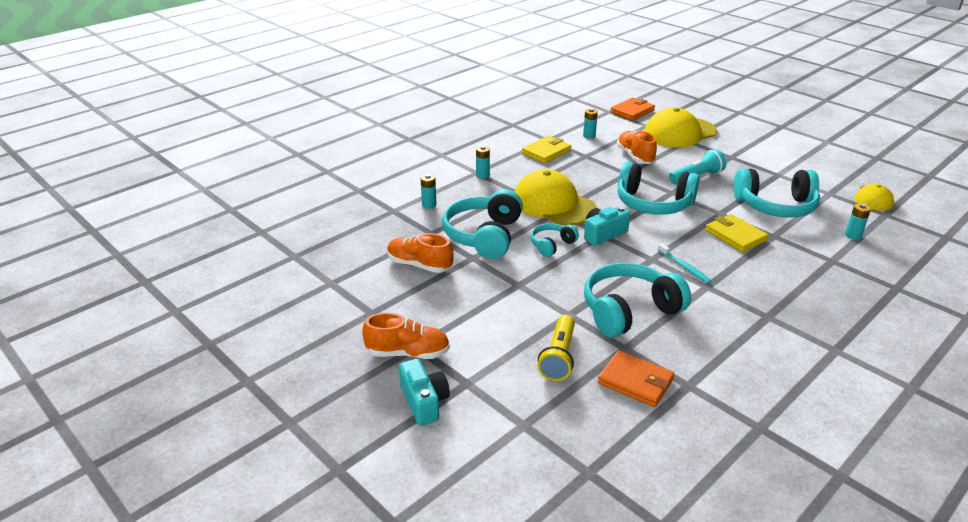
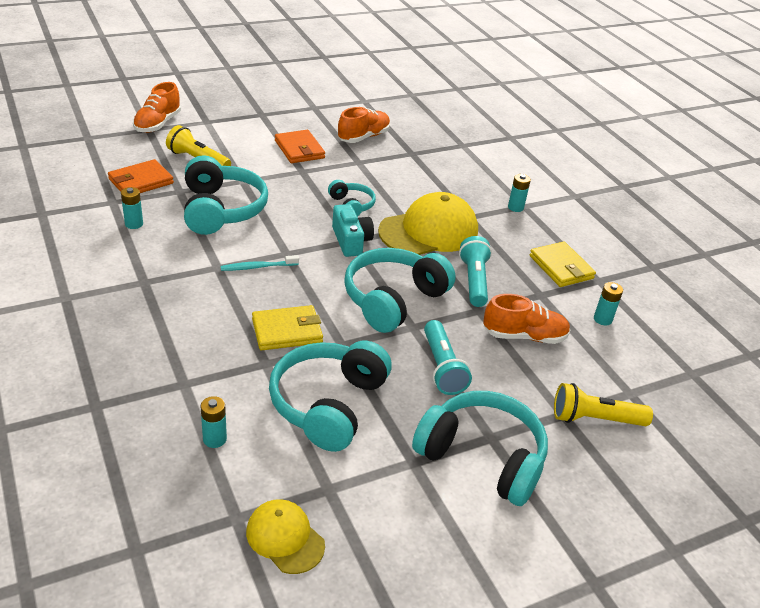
camera: 105 degrees right, 5 degrees up
(408, 353) = (257, 110): orange shoe -> orange shoe (157, 124)
(424, 401) = (204, 105): turquoise camera -> none
(429, 205) = (464, 163): turquoise battery -> turquoise battery (134, 224)
(484, 236) = (390, 176): turquoise headphones -> turquoise headphones (482, 457)
(597, 179) = (474, 281): none -> turquoise flashlight
(632, 111) = (690, 400): orange wallet -> orange wallet (299, 149)
(679, 132) = (595, 419): yellow cap -> yellow flashlight

